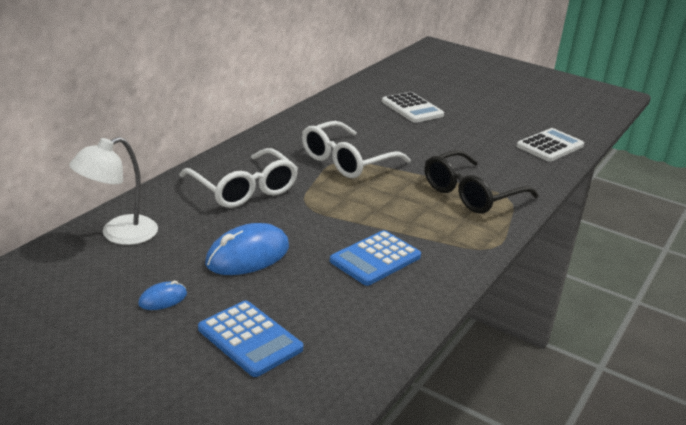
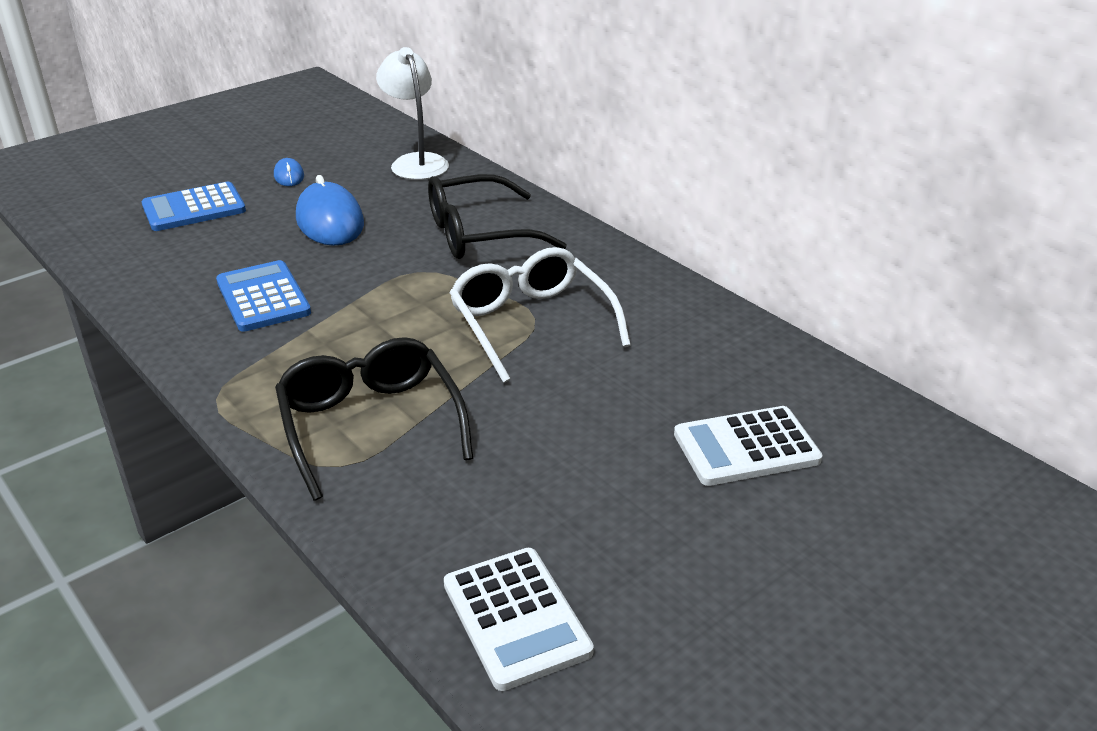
camera: 110 degrees right, 5 degrees up
(244, 189) = (479, 234): white glasses -> black glasses

